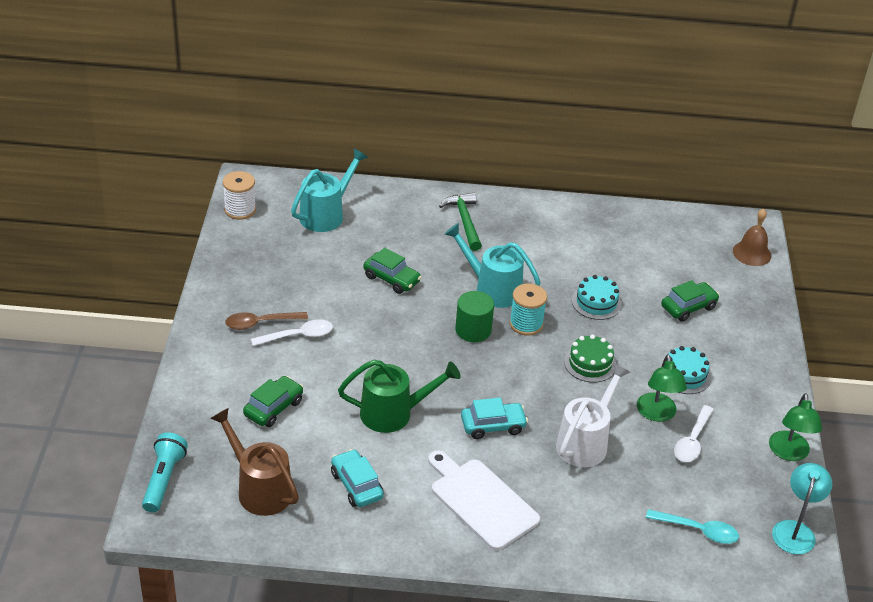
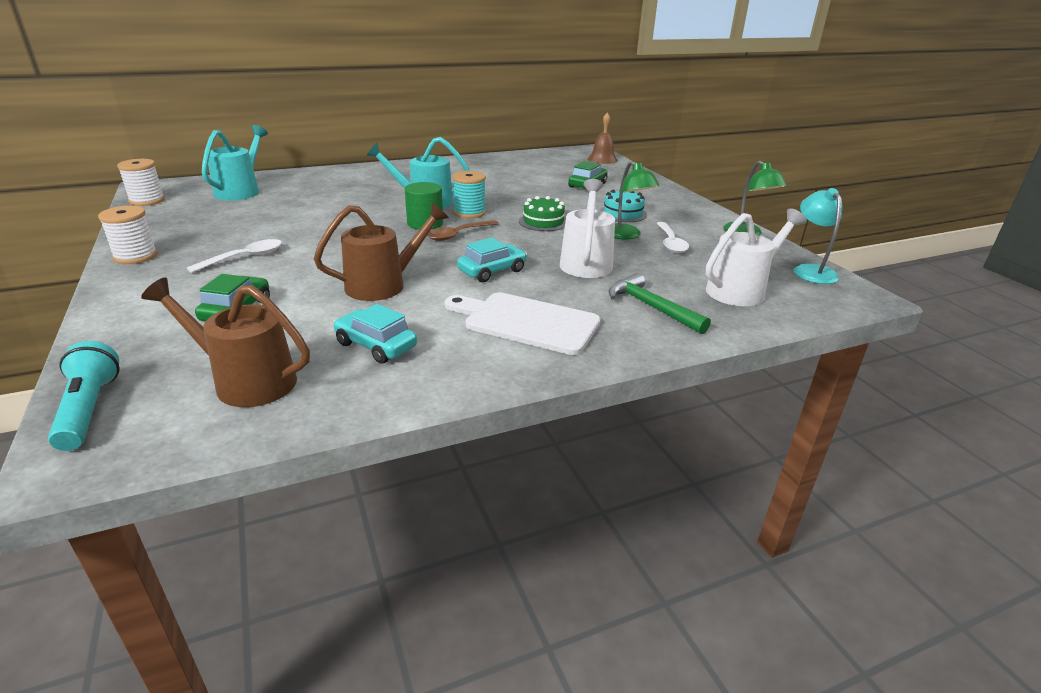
camera: 25 degrees left, 10 degrees down
(216, 306) = (136, 256): none -> white spool
(260, 323) = (195, 258): brown spoon -> brown spoon (458, 235)
(391, 279) = (326, 211): green car -> none
(394, 413) = (384, 284): green watering can -> brown watering can
(464, 221) = (373, 177): green hammer -> green hammer (651, 307)
(596, 302) = (516, 194): turquoise cake -> none
(698, 530) = (741, 290): turquoise spoon -> white watering can

